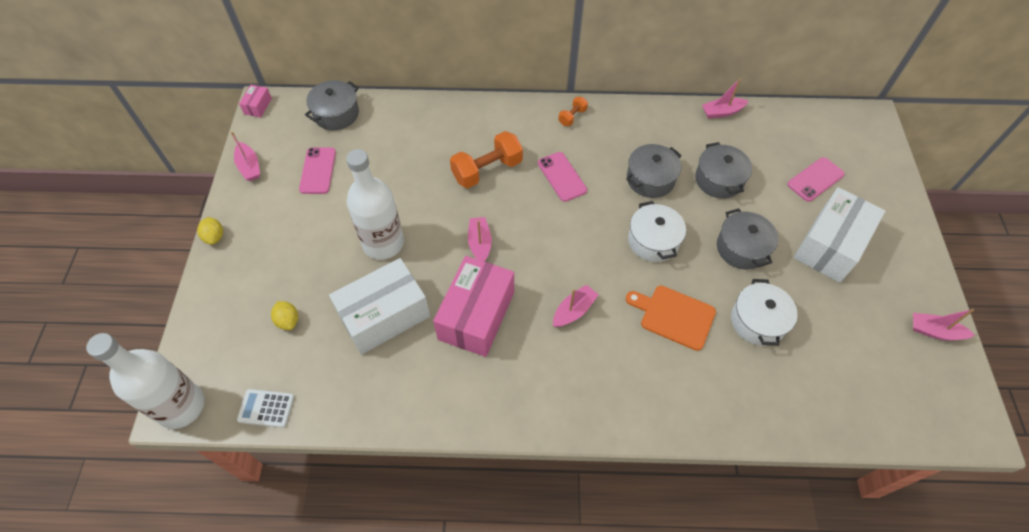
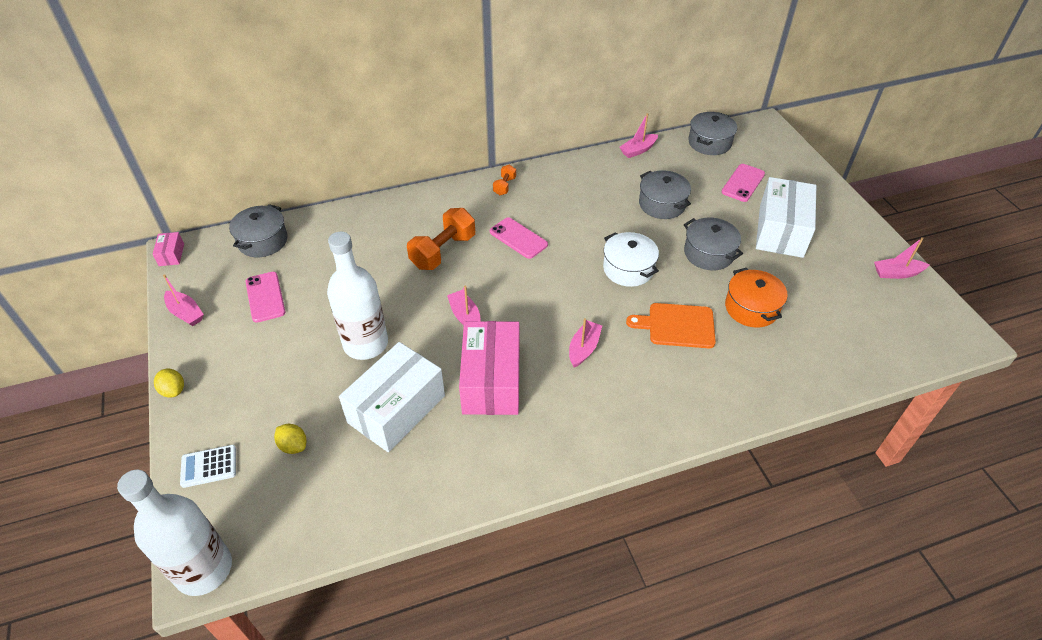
camera: 20 degrees left, 10 degrees down
(266, 408) = (305, 538): white calculator -> white calculator (209, 466)
(650, 179) = (601, 219): grey pot -> grey pot (709, 143)
(758, 321) = (751, 308): white pot -> orange pot

